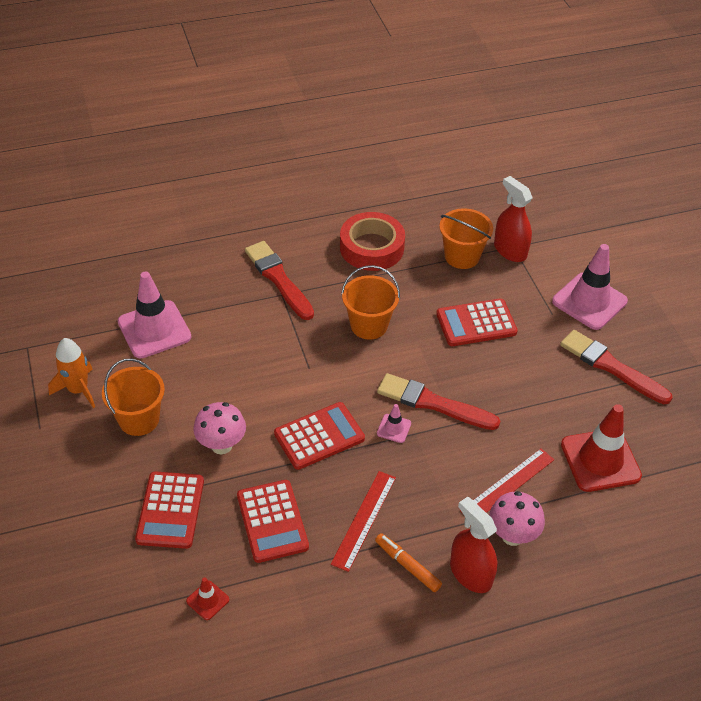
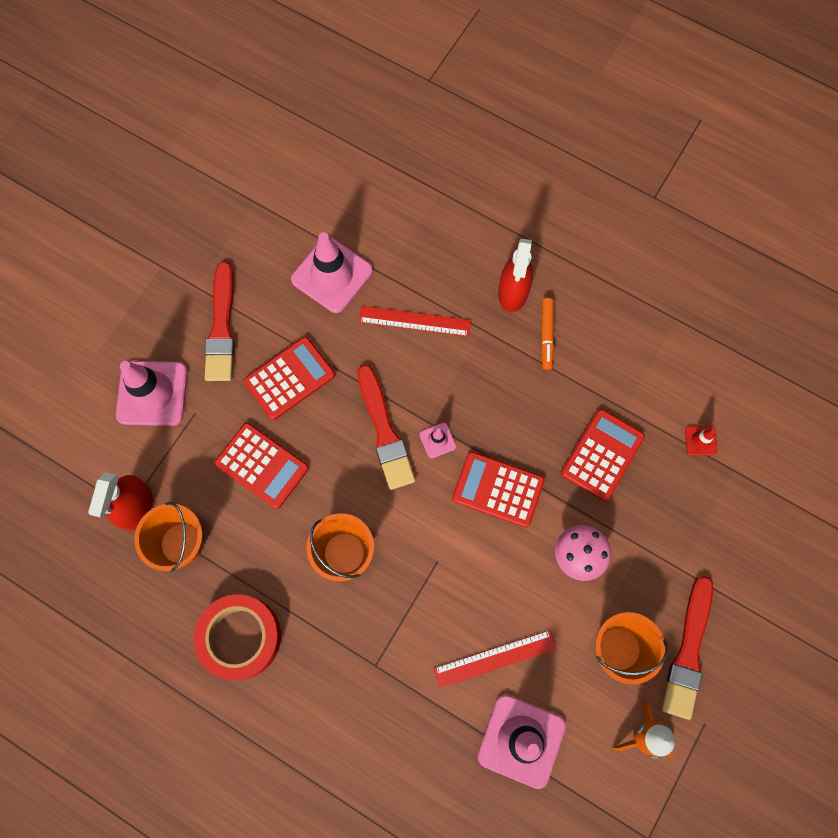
camera: 130 degrees left, 25 degrees up
(170, 510) = (666, 536): red calculator -> red calculator (289, 378)
(278, 279) = (359, 687): red brush -> red brush (688, 651)
(364, 520) = (539, 393): red ruler -> red ruler (495, 658)
(512, 535) = (456, 287): pink mushroom -> none
(600, 460) = (332, 275): red traffic cone -> pink traffic cone

